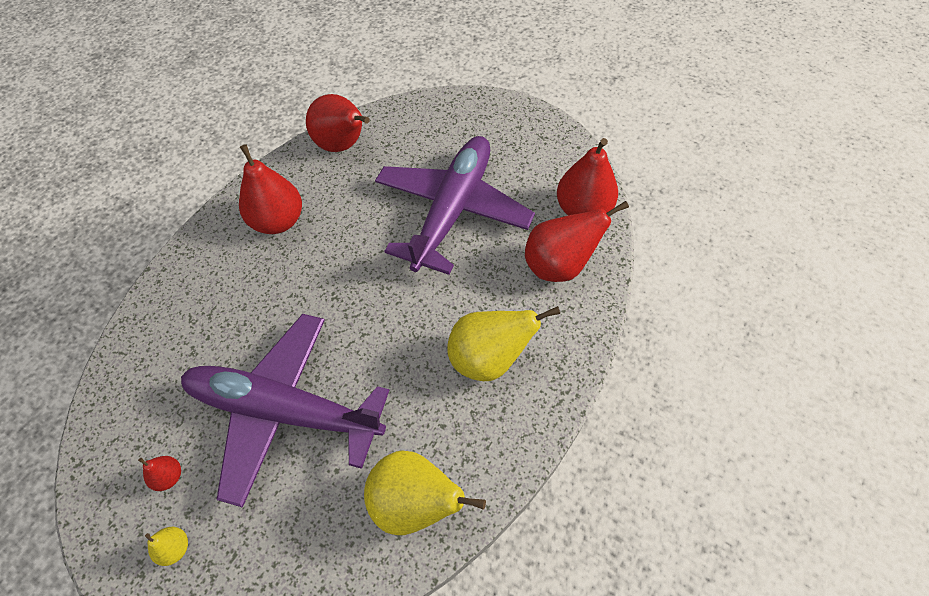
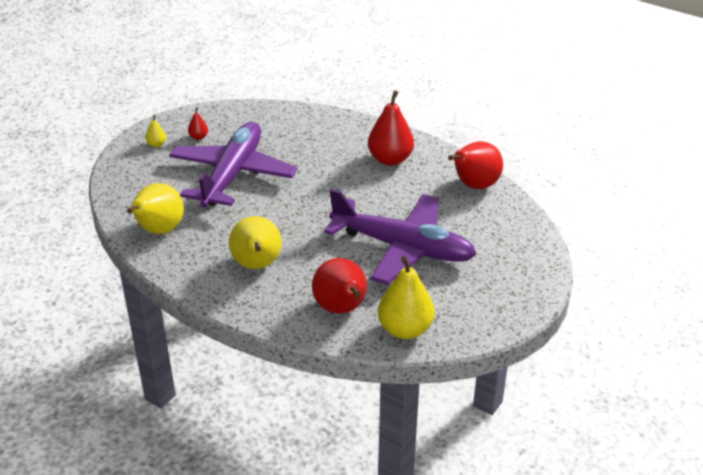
camera: 90 degrees right, 20 degrees down
(582, 210) = (405, 329): red pear -> yellow pear

